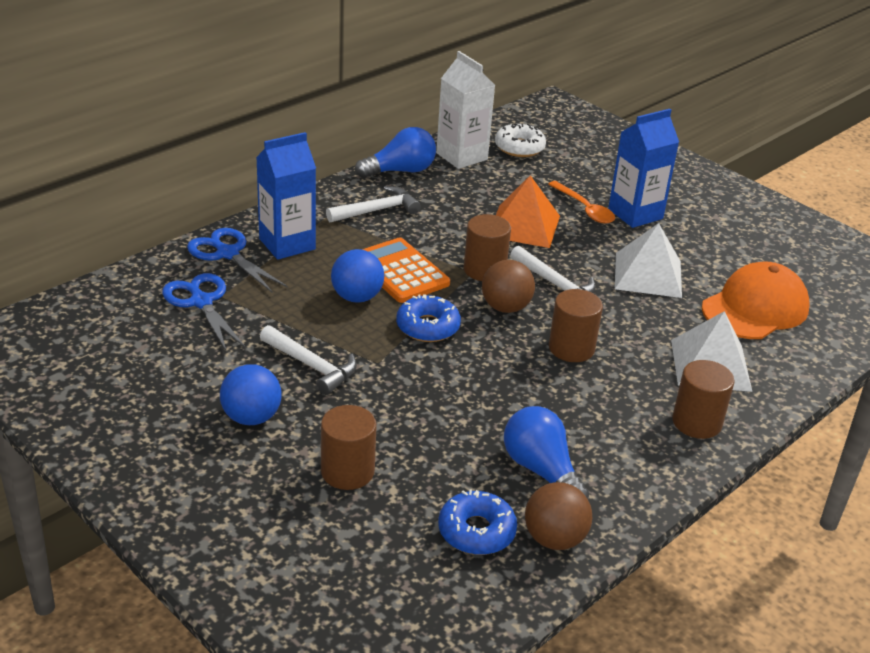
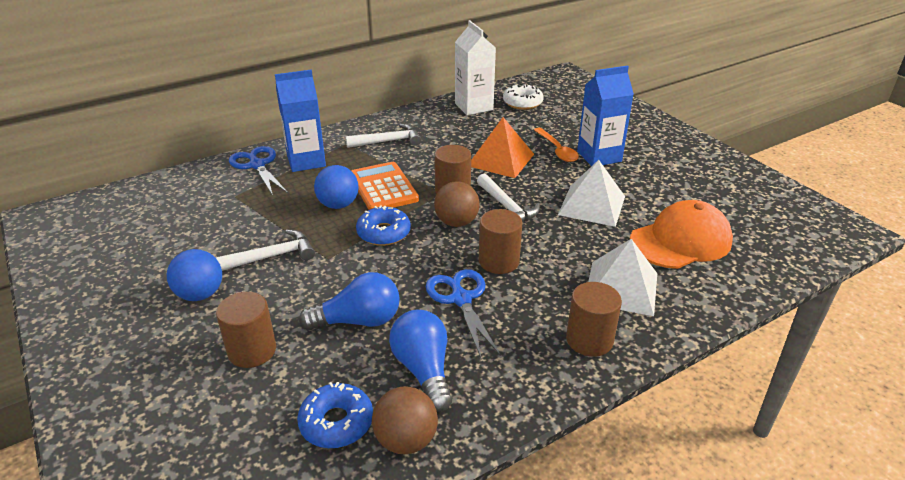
camera: 15 degrees right, 0 degrees up
(201, 302) = (216, 199): blue scissors -> blue scissors (461, 299)
(311, 366) = (272, 256): white hammer -> white hammer turned 75 degrees counterclockwise
(400, 171) = (421, 114): blue light bulb -> blue light bulb (359, 321)

